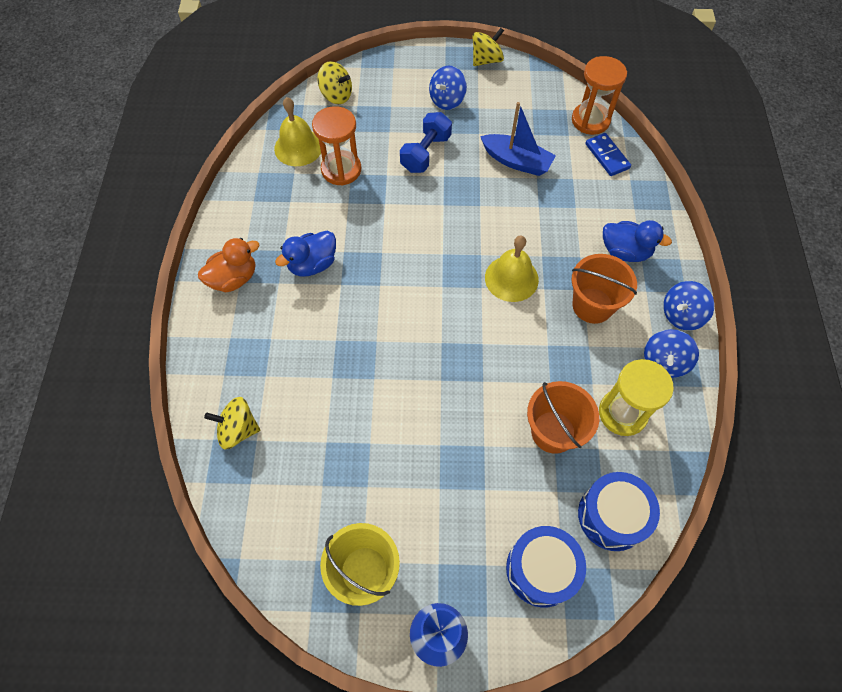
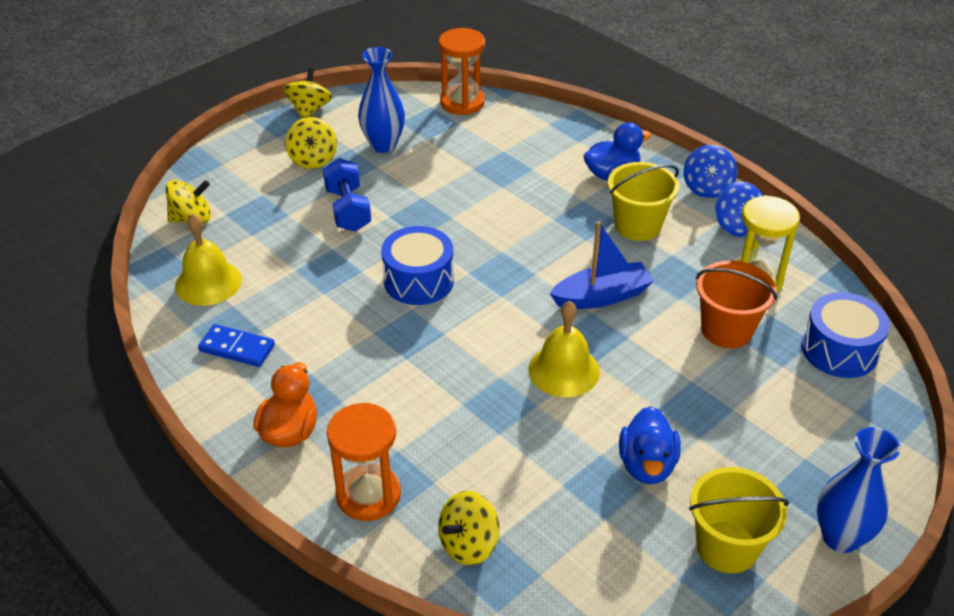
camera: 45 degrees left, 20 degrees down
(312, 264) = (356, 363): blue duck -> blue duck (647, 465)
(341, 170) = (280, 272): orange hourglass -> orange hourglass (368, 495)
(447, 100) = (313, 159): blue spinning top -> yellow spinning top
(501, 119) = (383, 145): none -> blue vase
(511, 278) = (550, 250): yellow bell -> yellow bell (564, 370)
(516, 161) = (440, 167): blue boat -> blue boat (601, 296)
(541, 569) = (844, 426): blue drum -> blue drum (418, 280)
(592, 305) = (638, 226): orange bucket -> yellow bucket
(607, 156) = (509, 119): blue domino -> blue domino (237, 348)

